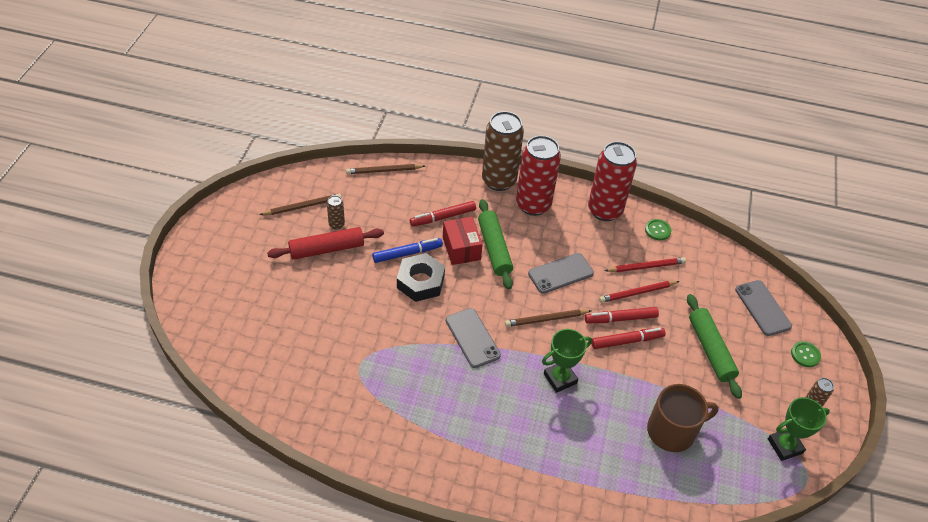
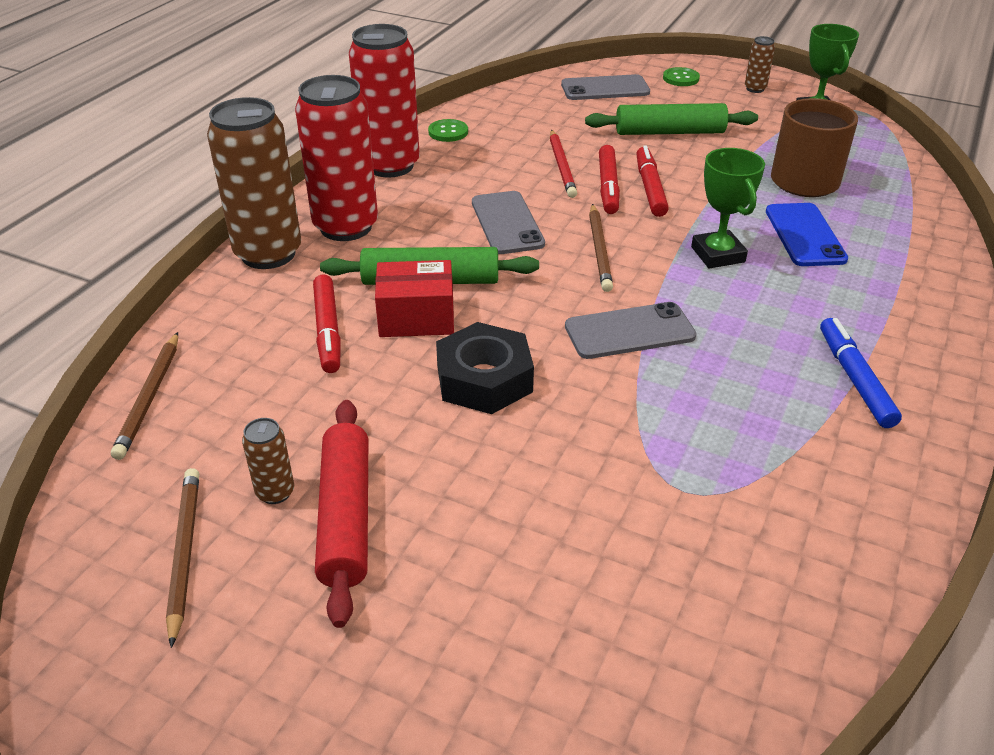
camera: 75 degrees left, 10 degrees down
(407, 253) = (404, 389): blue marker -> blue marker (854, 379)
(598, 427) = (805, 235): none -> blue phone
(646, 267) = (514, 152): red pencil -> none

